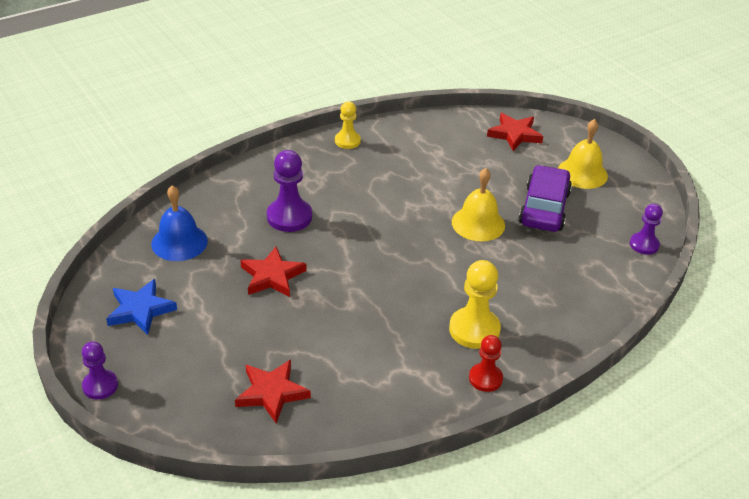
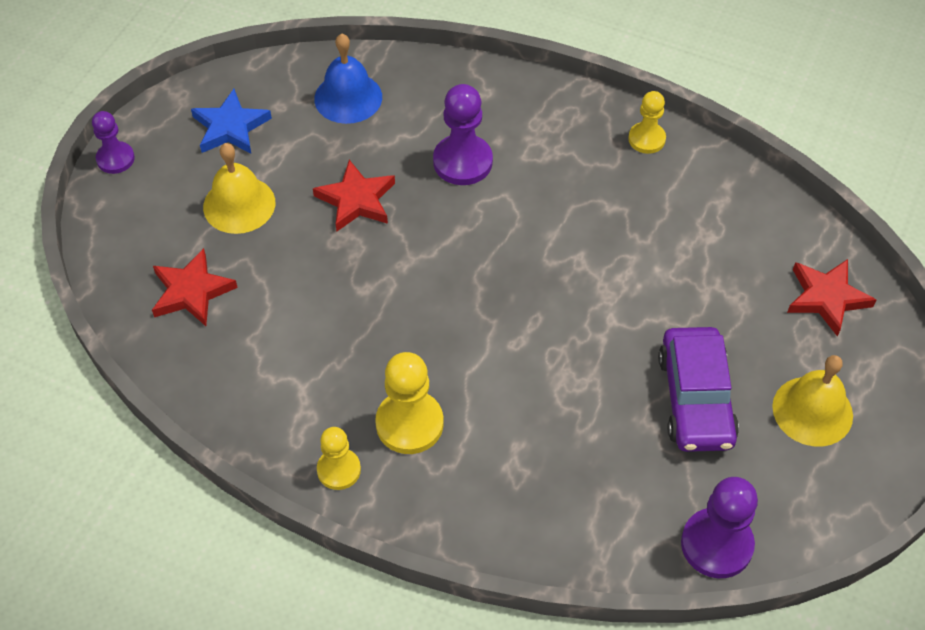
camera: 60 degrees right, 15 degrees up
(478, 223) = (602, 342): yellow bell -> yellow bell (239, 204)
(485, 378) = (339, 470): red pawn -> yellow pawn
(544, 208) = (695, 398): purple car -> purple car turned 105 degrees clockwise
(644, 245) = (716, 544): purple pawn -> purple pawn, size x1.59

